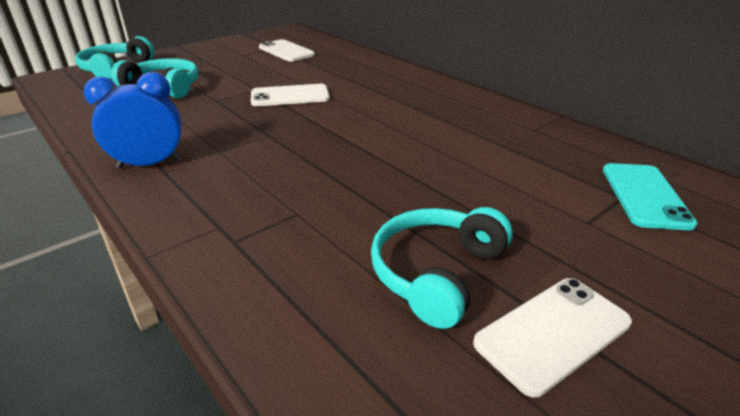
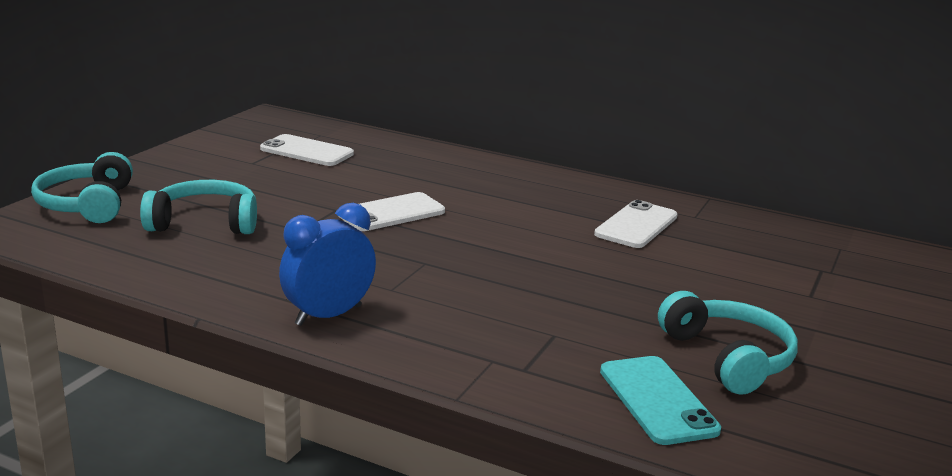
camera: 25 degrees left, 10 degrees down
(436, 273) = (728, 357): turquoise headphones -> turquoise headphones turned 150 degrees clockwise
(553, 333) = (848, 379): white phone -> white phone (636, 225)
(644, 196) = (837, 266): turquoise phone -> turquoise phone (657, 400)

